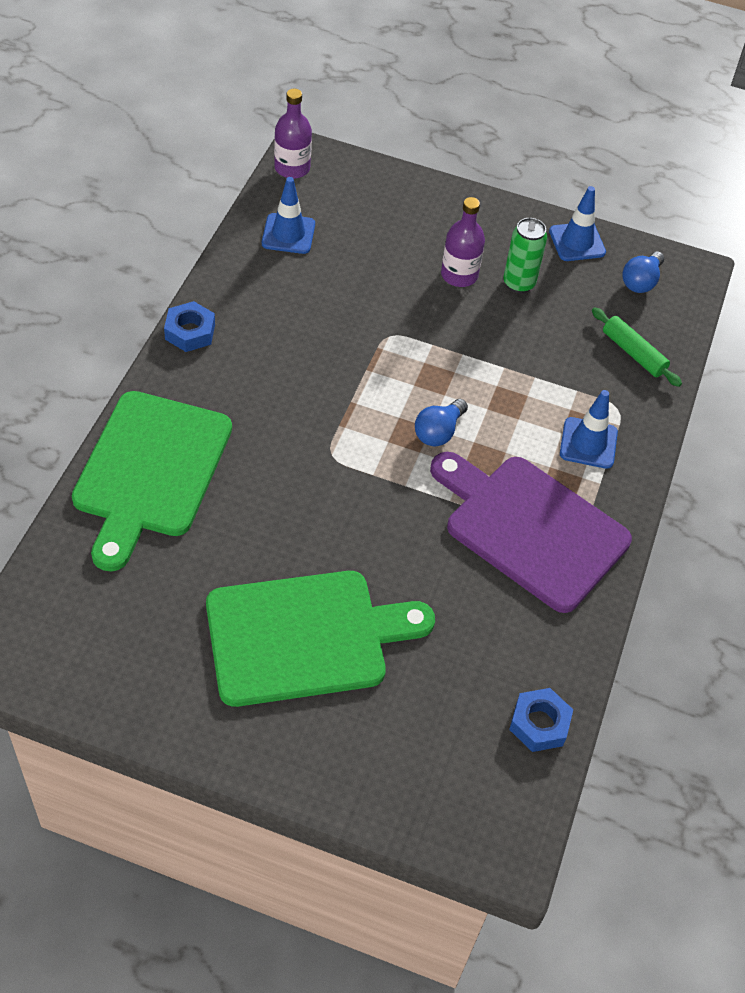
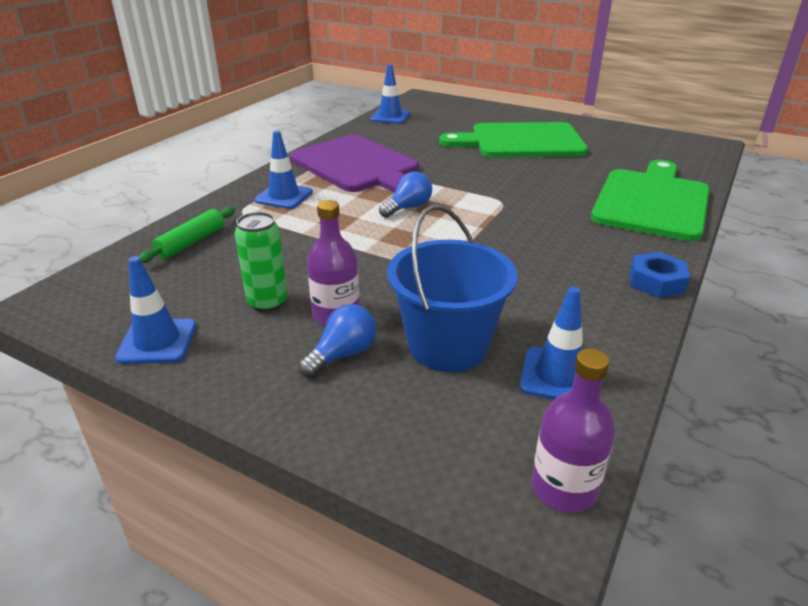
camera: 165 degrees left, 20 degrees down
(367, 253) = (448, 345): none -> blue bucket
(539, 724) = (390, 117): blue nut -> blue traffic cone
(633, 353) = (191, 242): green rolling pin -> green rolling pin turned 60 degrees clockwise
(641, 281) = (120, 296): blue light bulb -> blue light bulb (342, 354)

